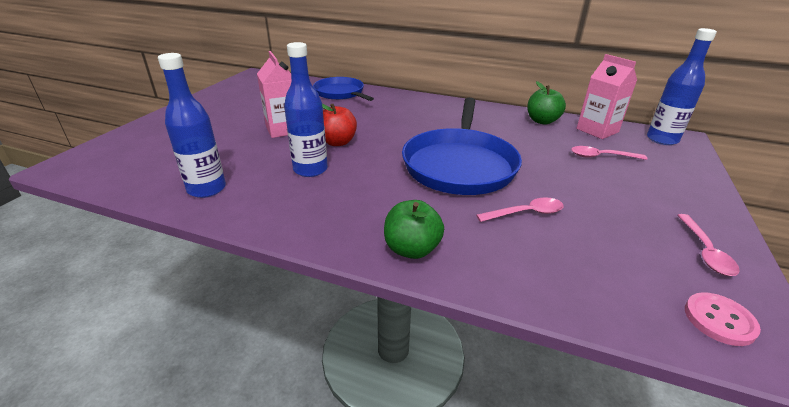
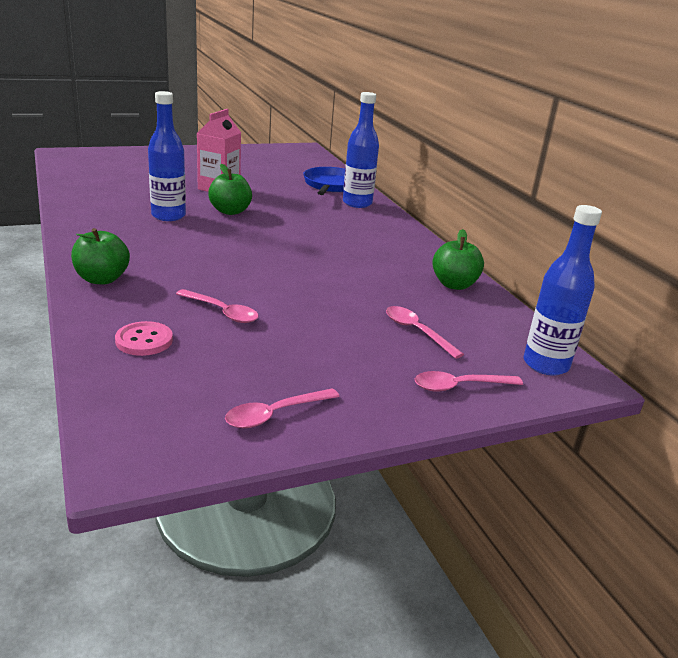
camera: 45 degrees right, 5 degrees down
(207, 189) = (92, 196): blue bottle -> blue bottle (357, 203)
(337, 142) = (230, 211): red apple -> green apple
(459, 165) = (271, 266): blue pan -> none
(597, 130) = (491, 319): pink carton -> none
(681, 172) = (459, 386): none -> pink spoon
(719, 320) = (151, 429): pink button -> pink button (144, 340)

